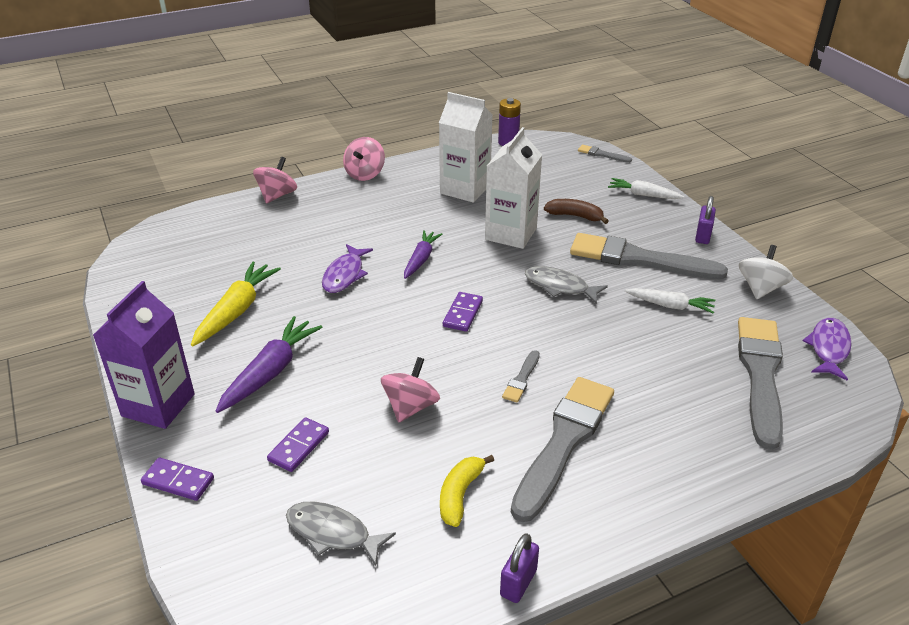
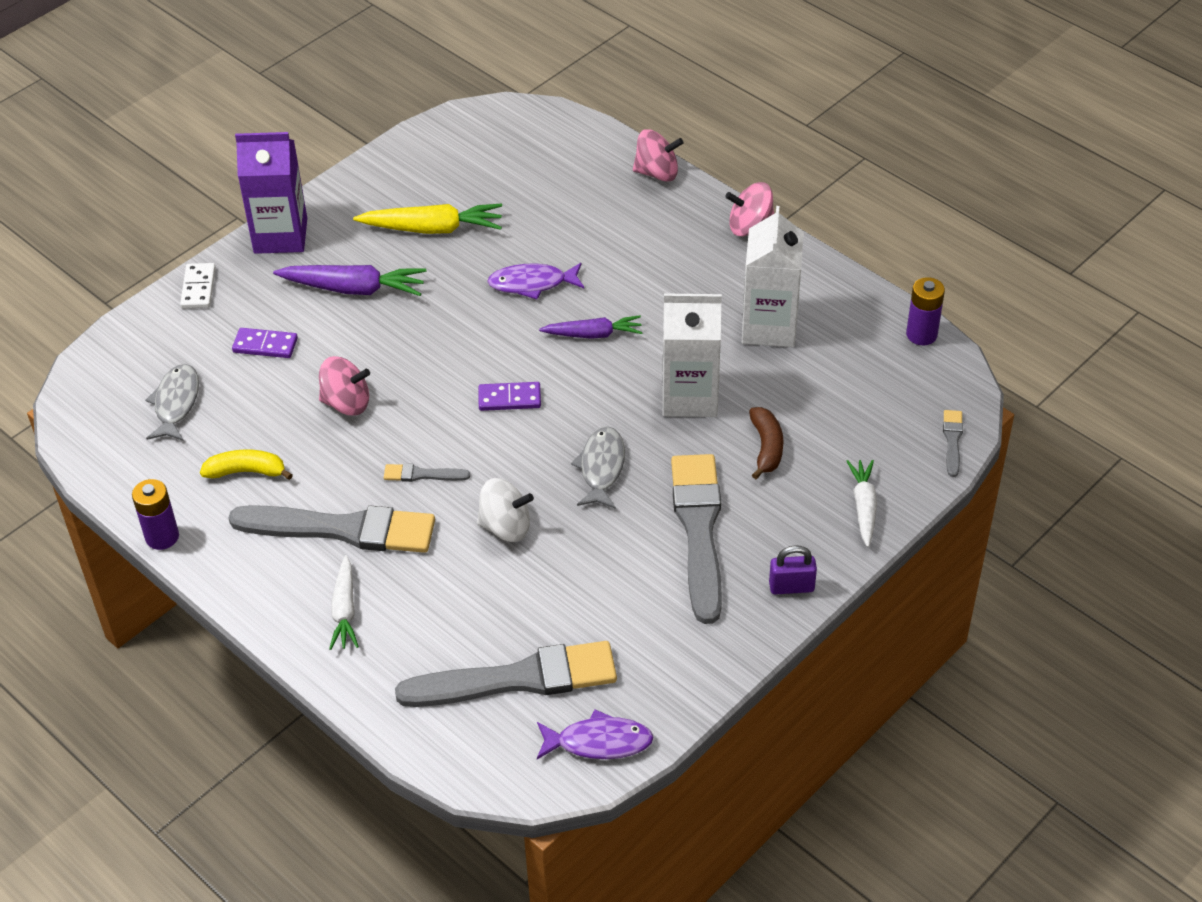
camera: 70 degrees right, 10 degrees up
(178, 481) = (198, 288): purple domino -> white domino
(518, 583) = (162, 537): purple padlock -> purple battery
(670, 306) = (613, 577): white carrot -> white carrot (345, 610)
(760, 288) = (696, 662): white spinning top -> white spinning top (505, 527)

